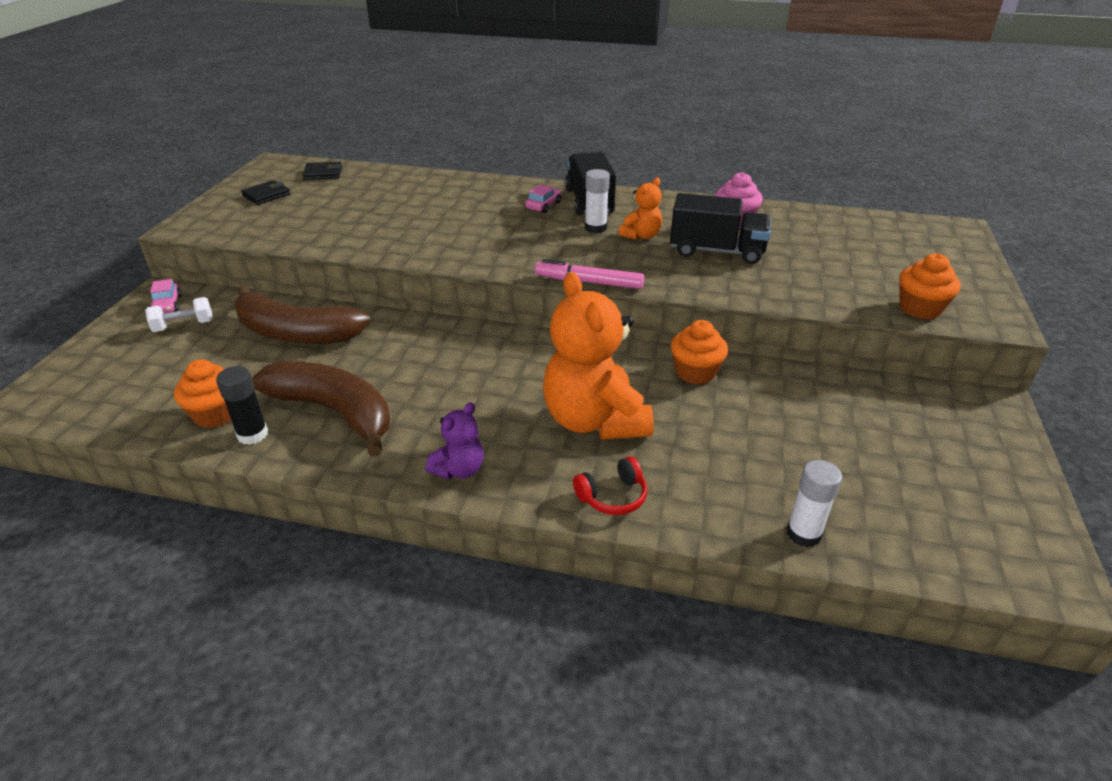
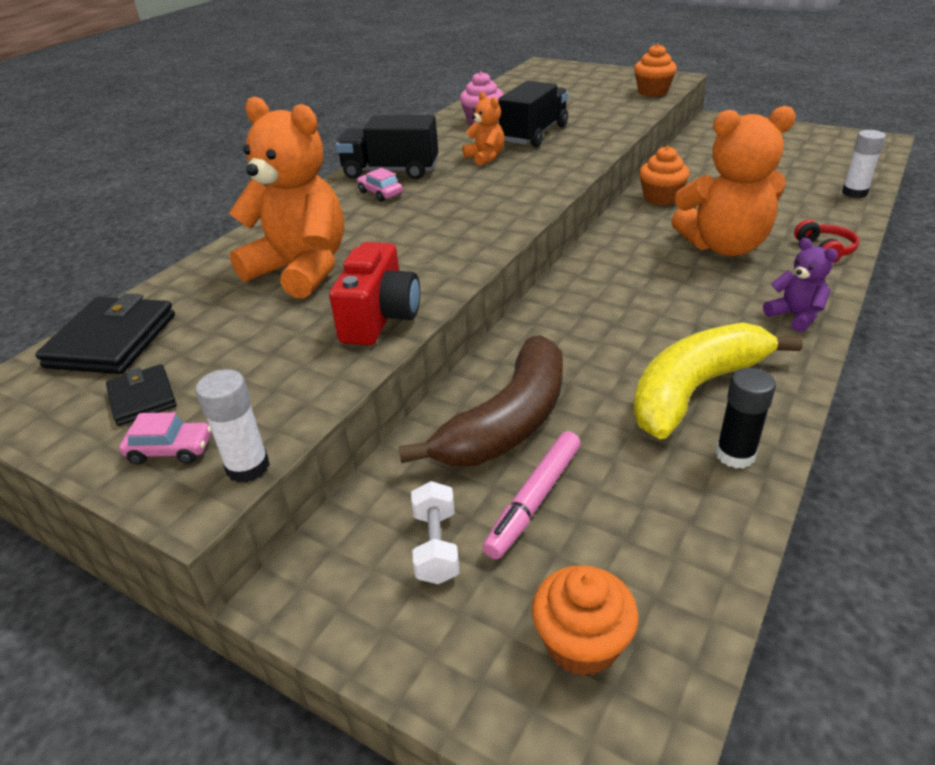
camera: 70 degrees left, 0 degrees up
(167, 305) = (352, 576): pink car -> pink car (171, 450)
(216, 414) = (688, 491): orange cupcake -> orange cupcake (582, 643)
(323, 173) = (112, 341): black wallet -> black wallet, size x1.74
(334, 412) = (695, 390): brown banana -> yellow banana
(349, 240) = (380, 318): none -> red camera
(412, 203) = (301, 269): none -> orange teddy bear
(589, 282) = (566, 188): pink marker -> pink marker (534, 500)
(595, 228) = (454, 174): white glue stick -> white glue stick (248, 467)

